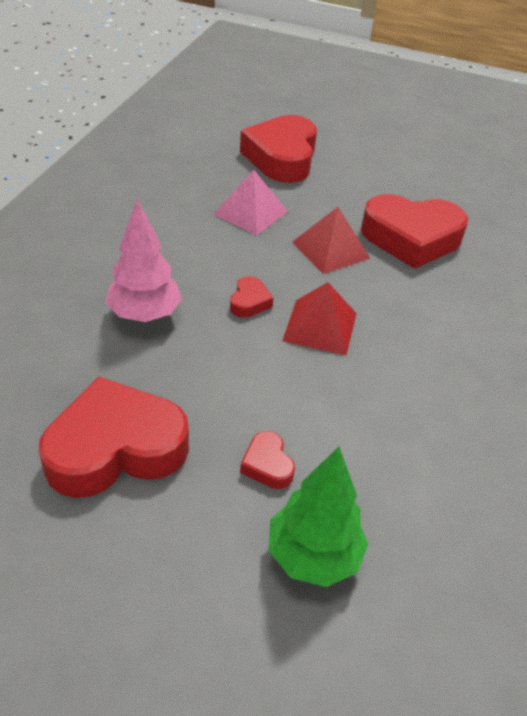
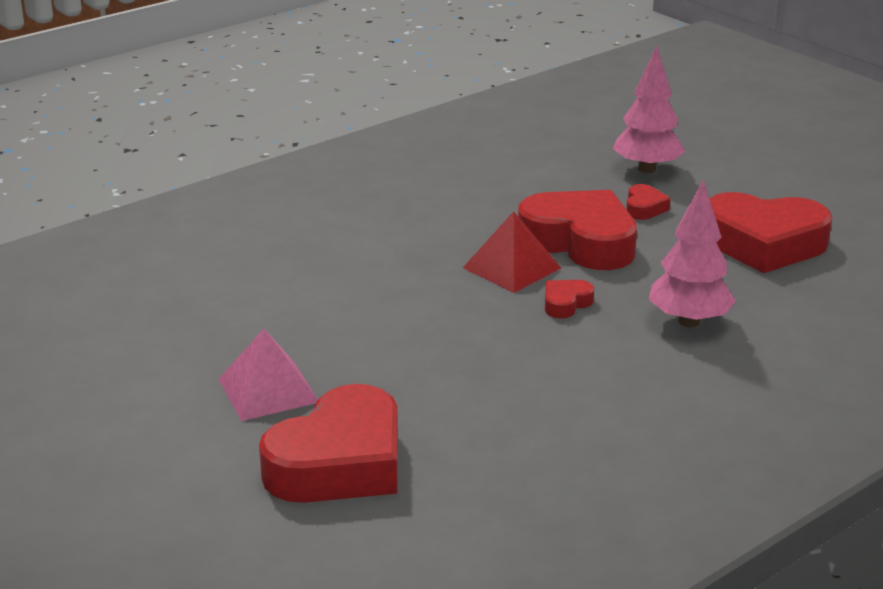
camera: 145 degrees left, 15 degrees down
(250, 212) = (474, 393): pink pyramid -> pink pyramid (268, 390)
(313, 556) = (647, 169): green tree -> pink tree
(330, 250) = (419, 325): red pyramid -> none
(411, 238) = (306, 311): red heart -> red heart (580, 241)

